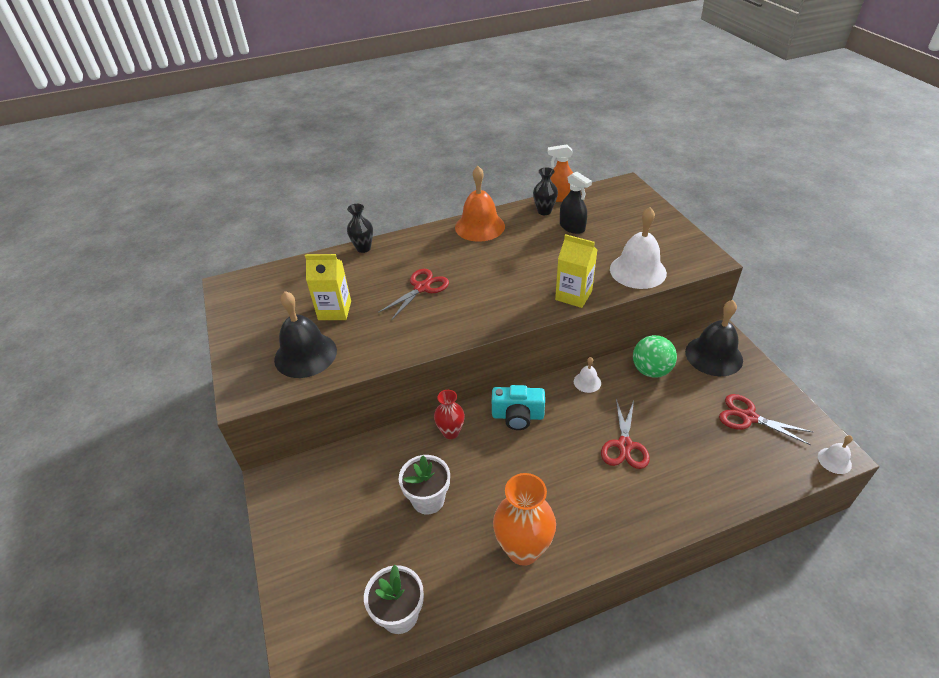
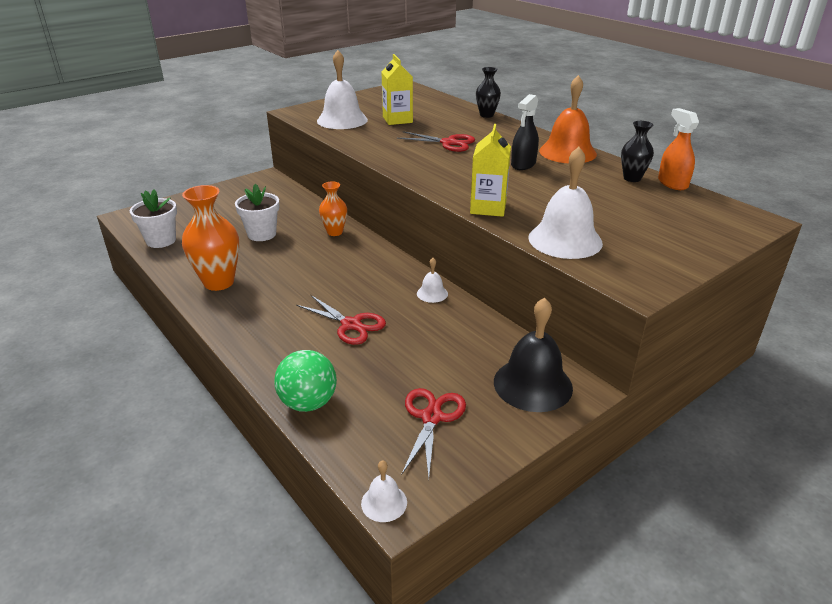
camera: 70 degrees right, 10 degrees down
(305, 355) = (342, 120): black bell -> white bell
(450, 432) = (334, 232): red vase -> orange vase
(517, 416) = (367, 260): turquoise camera -> none
(572, 227) = (617, 196): black spray bottle -> black spray bottle (523, 164)
(624, 445) = (351, 325): red scissors -> red scissors turned 135 degrees counterclockwise
(651, 370) = (474, 334): green ball -> green ball (308, 403)

